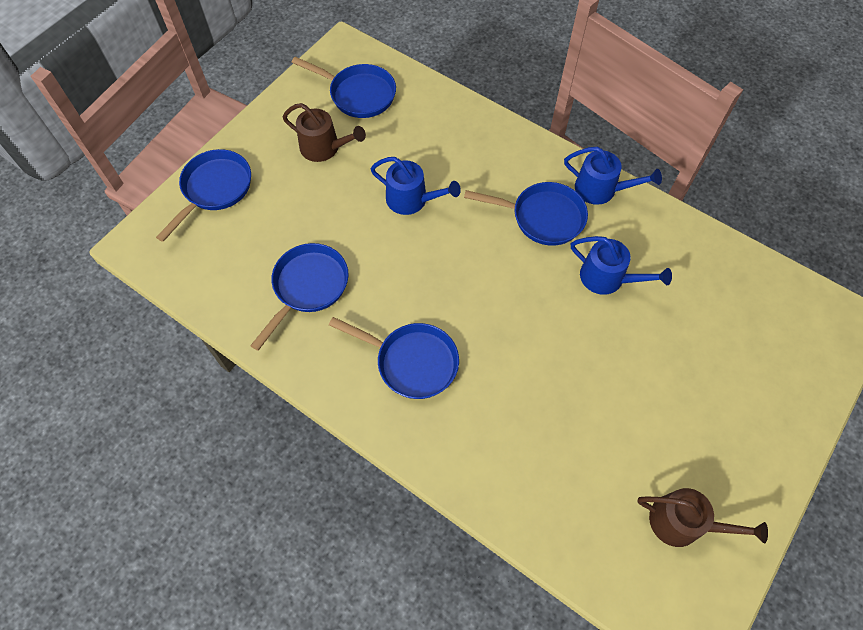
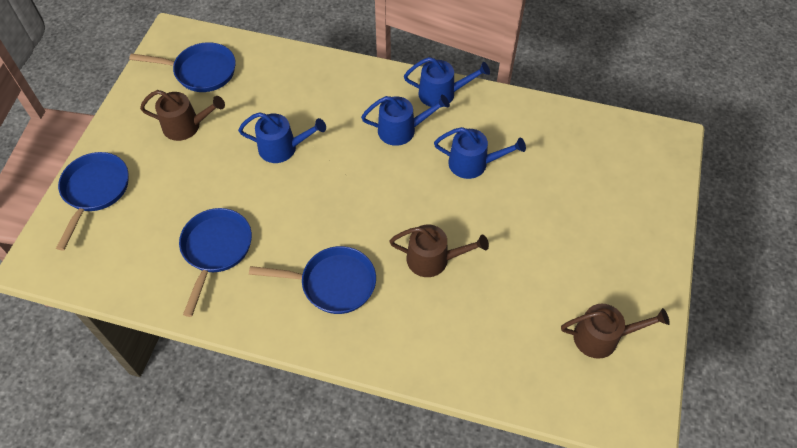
camera: 20 degrees left, 5 degrees down
(526, 371) = (433, 259): none -> brown watering can
(542, 217) = (401, 130): blue pan -> blue watering can

